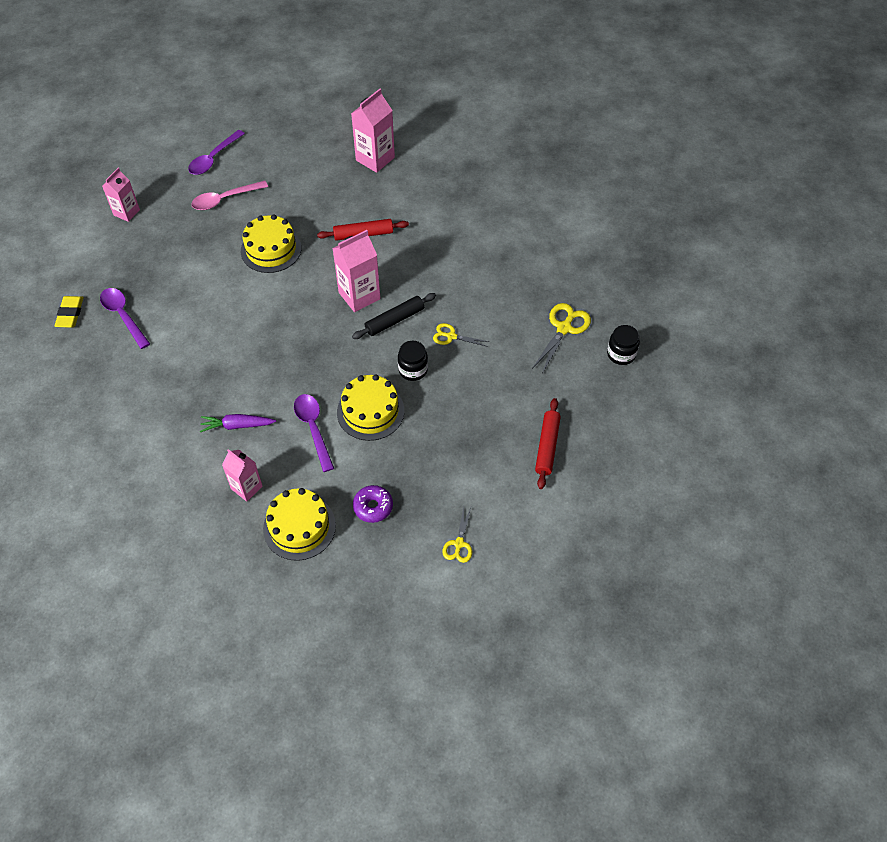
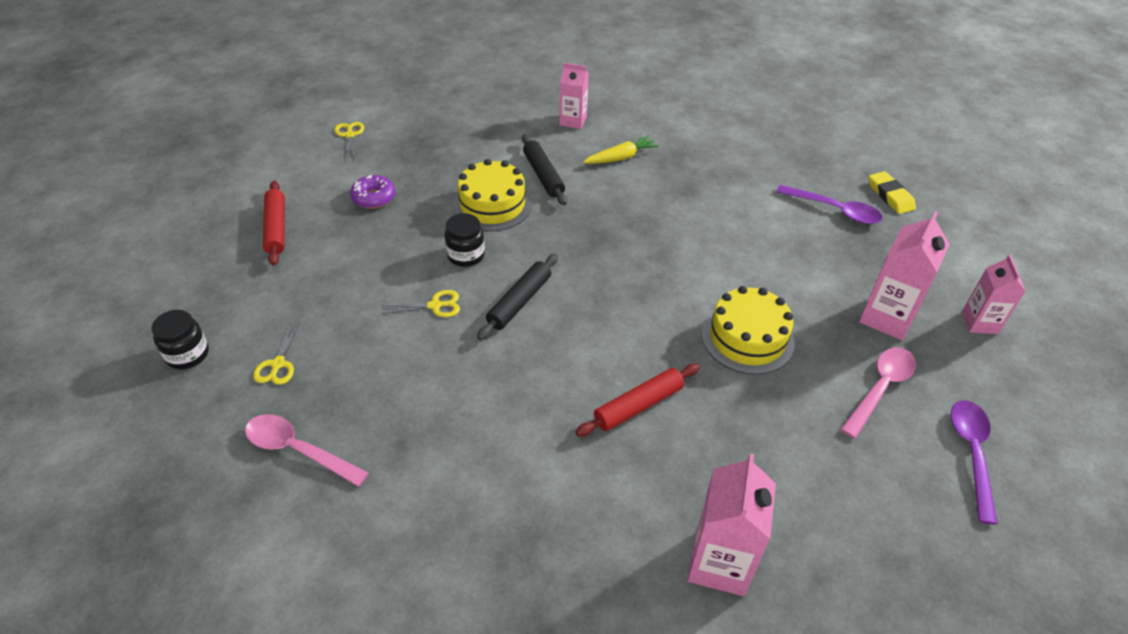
camera: 155 degrees right, 10 degrees down
(237, 425) = (621, 157): purple carrot -> yellow carrot
(299, 527) = (505, 110): yellow cake -> none
(313, 428) = (543, 175): purple spoon -> black rolling pin
(359, 296) = (584, 317): pink carton -> pink carton (887, 317)
(373, 507) = (445, 138): purple donut -> purple donut (374, 197)
(561, 272) = (298, 450): none -> pink spoon
(564, 328) = (278, 364): yellow scissors -> yellow scissors, size x0.62

